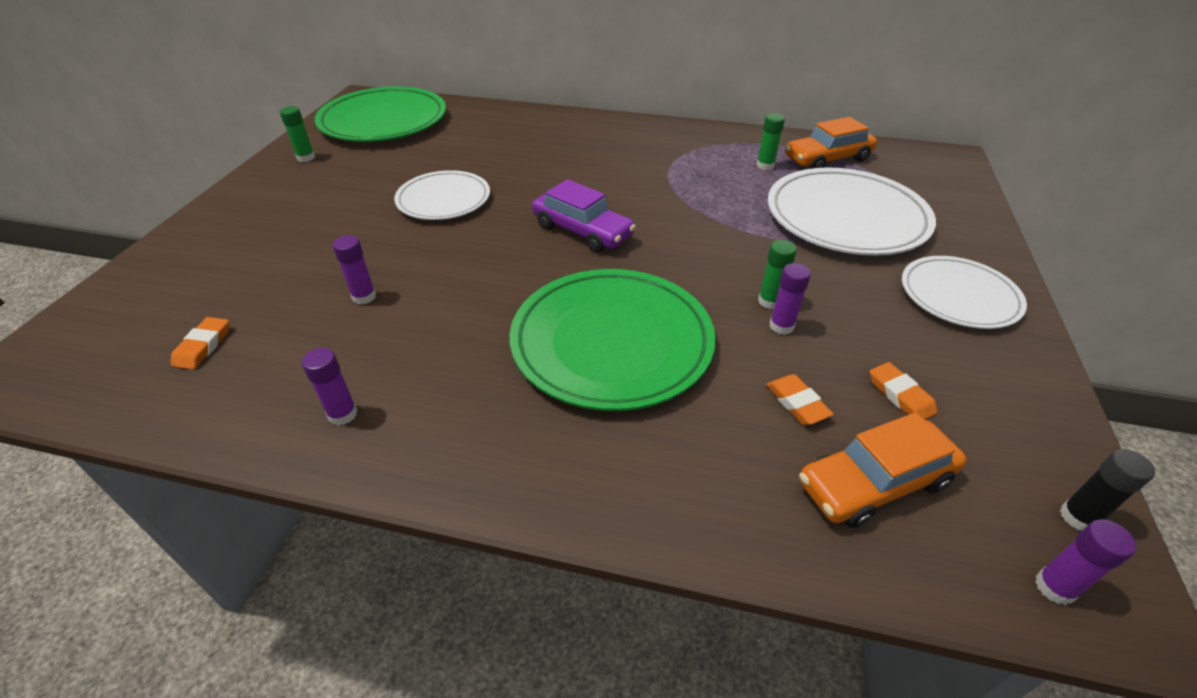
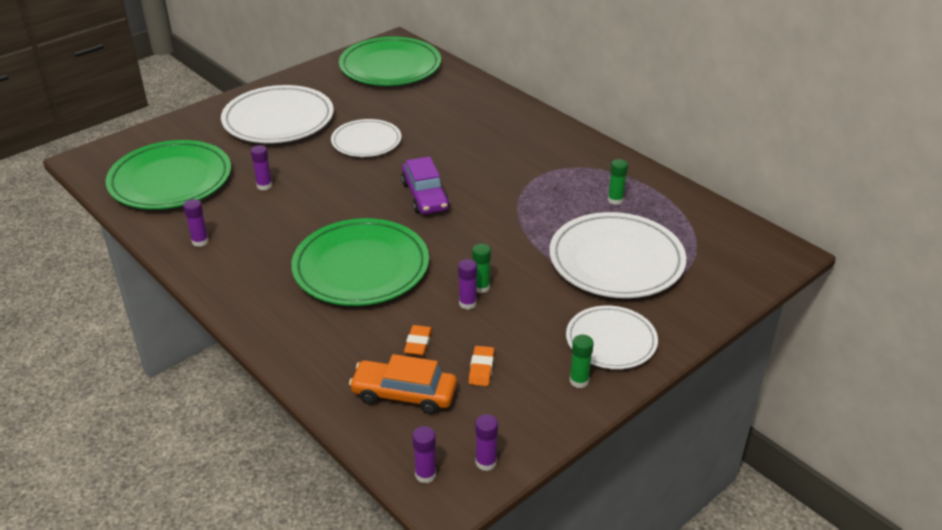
camera: 35 degrees right, 5 degrees down
(203, 346) = (170, 180): orange eraser -> green plate
(299, 214) = (278, 120): none -> white plate
(306, 158) = (317, 80): green glue stick -> green glue stick (579, 381)
(827, 159) = (674, 214): orange car -> none
(1078, 517) = (486, 462): black glue stick -> purple glue stick

